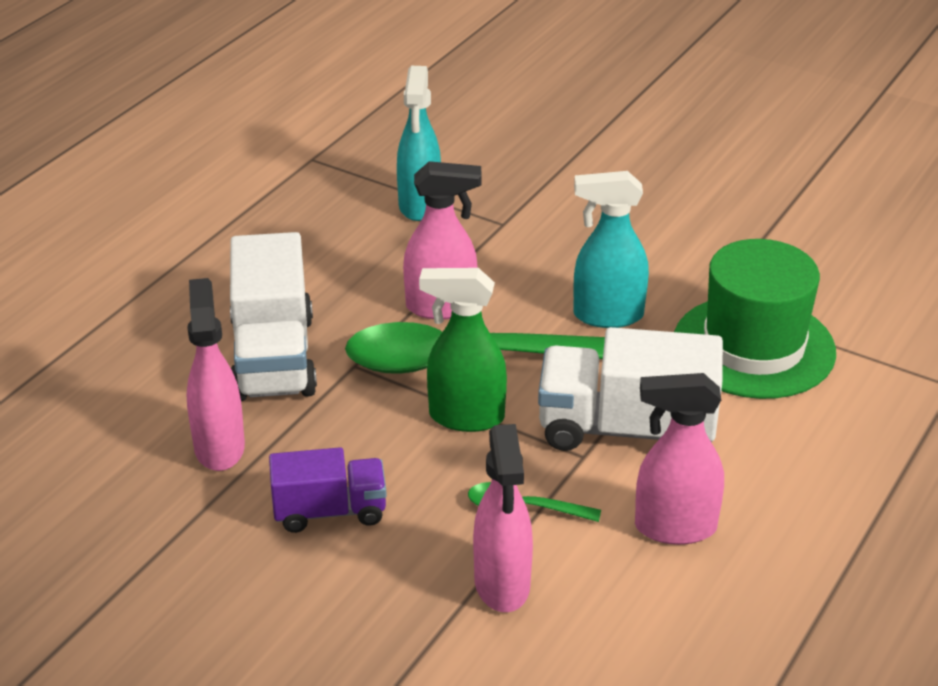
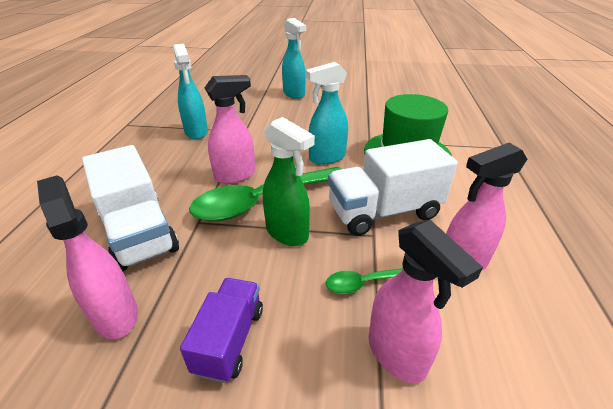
camera: 25 degrees left, 0 degrees up
(330, 511) = (229, 340): purple truck -> purple truck turned 45 degrees counterclockwise
(465, 417) = (287, 233): green spray bottle -> green spray bottle turned 120 degrees counterclockwise
(647, 157) = (294, 94): none -> turquoise spray bottle

